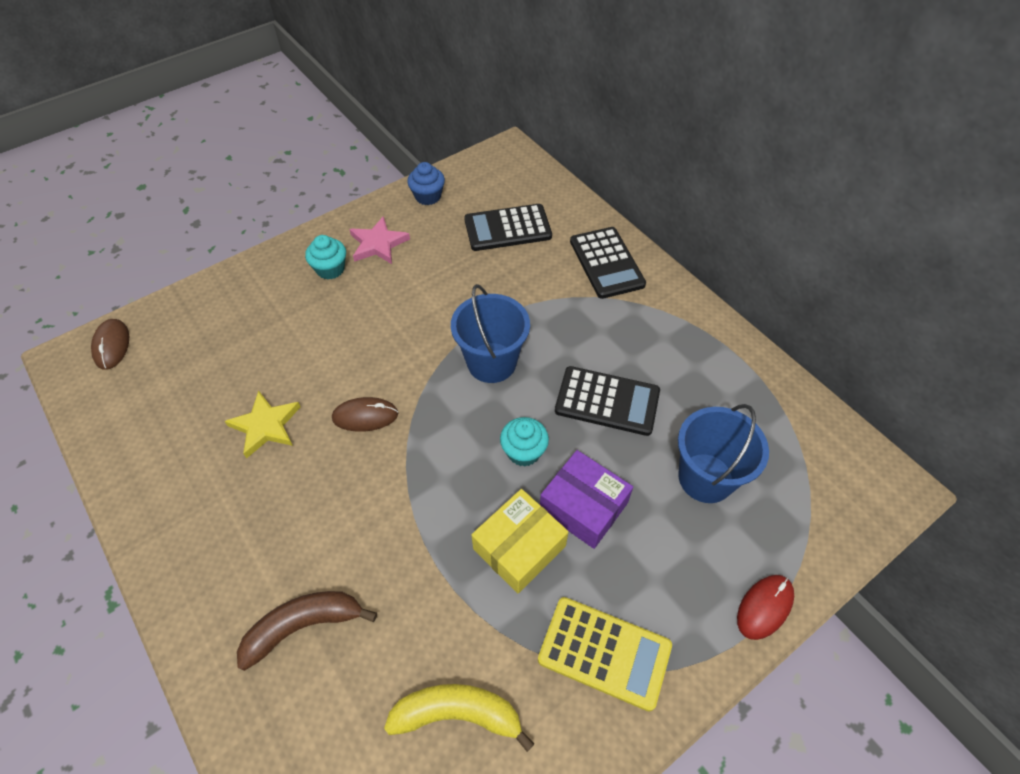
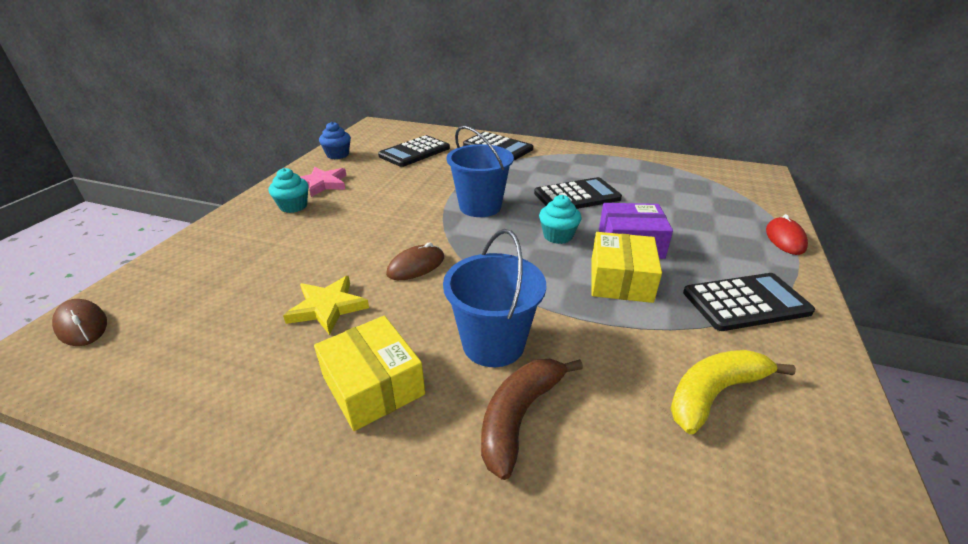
camera: 35 degrees left, 20 degrees down
(238, 529) = (373, 385): none -> yellow box
(604, 652) = (745, 302): yellow calculator -> black calculator
(705, 478) = (675, 204): blue bucket -> blue bucket (493, 344)

